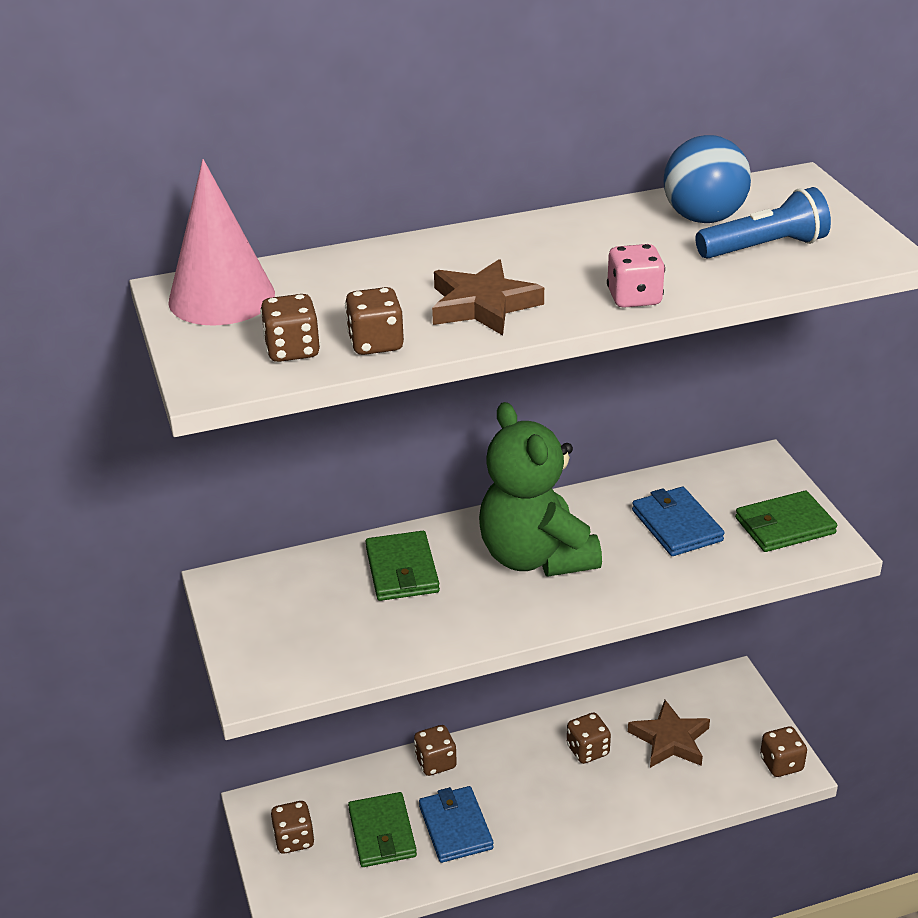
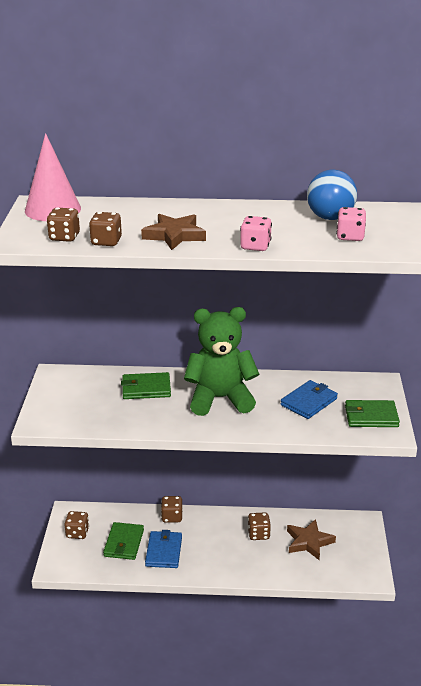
camera: 20 degrees right, 5 degrees down
(402, 570) = (146, 388): green wallet -> green wallet turned 75 degrees clockwise
(535, 557) = (220, 399): green teddy bear -> green teddy bear turned 90 degrees clockwise
(676, 525) = (309, 402): blue wallet -> blue wallet turned 45 degrees clockwise
(764, 247) = (350, 237): blue flashlight -> pink dice
(781, 764) = (367, 573): brown dice -> none

